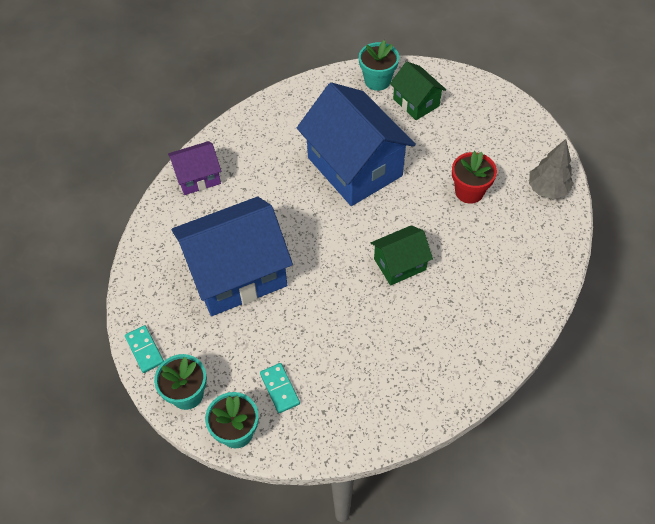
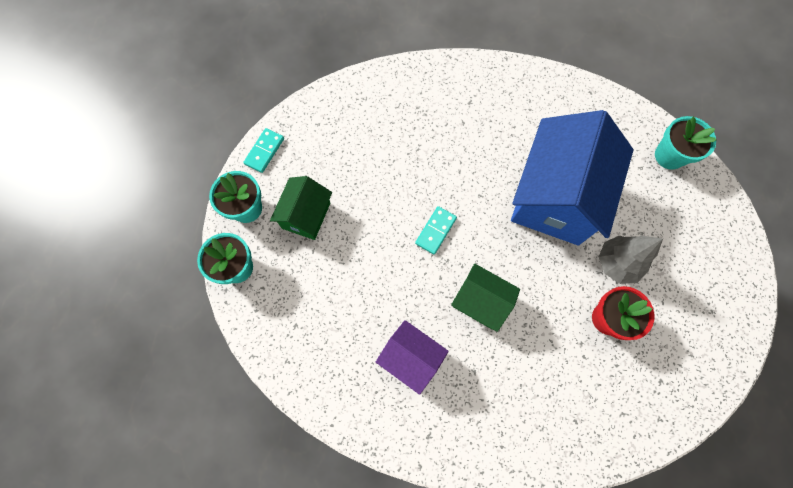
camera: 55 degrees right, 15 degrees up
(198, 177) = (447, 80): purple house -> purple house (411, 358)
(237, 274) = (377, 173): blue house -> none
(280, 389) = (294, 276): turquoise domino -> turquoise domino (436, 231)
(416, 102) = (673, 206): green house -> green house (306, 215)
(547, 189) = (671, 395): grey tree -> grey tree (617, 263)

